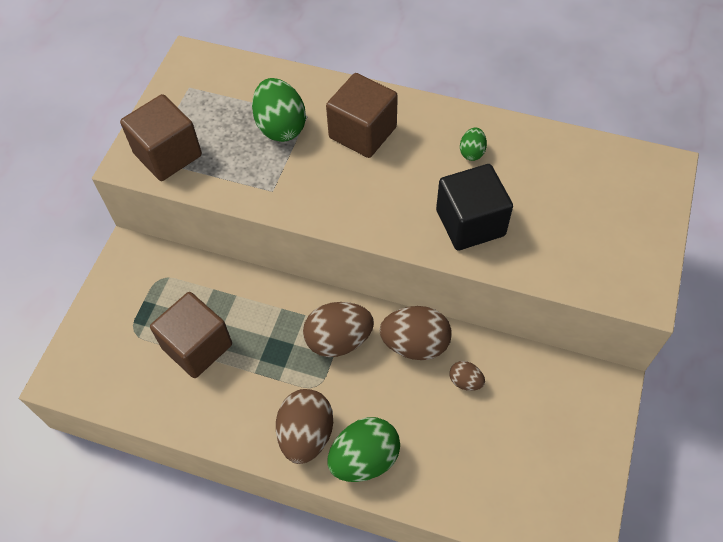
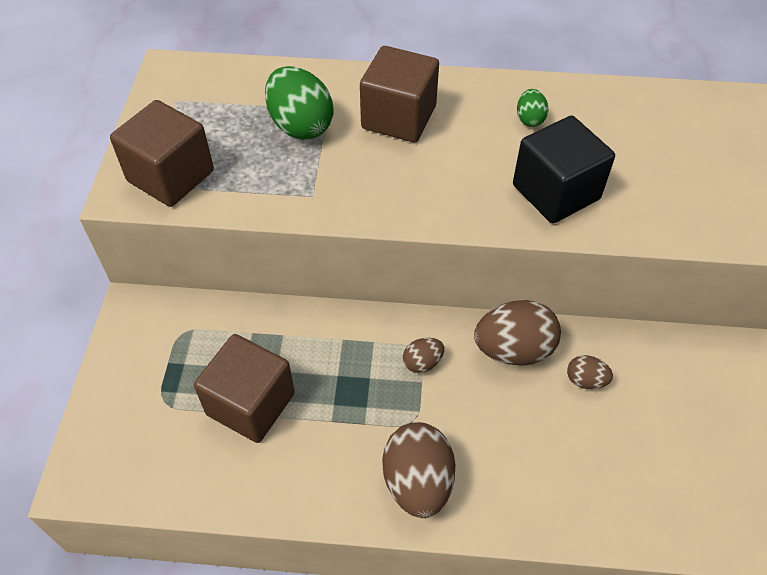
camera: 15 degrees left, 5 degrees down
(338, 340) = (422, 363): brown egg -> brown egg, size x0.51
(364, 459) = (498, 496): green egg -> none

